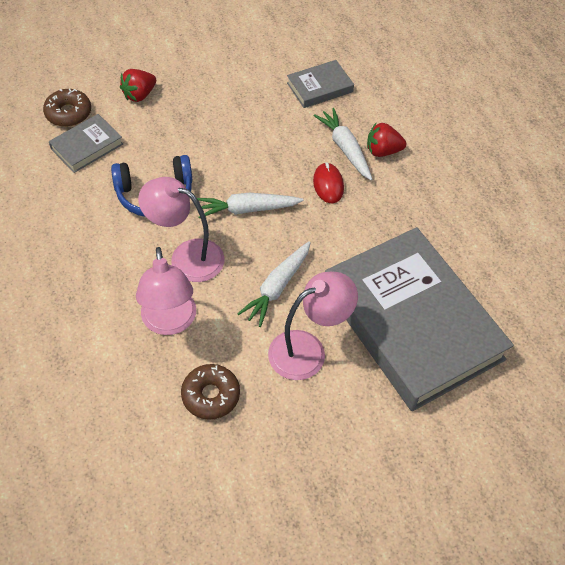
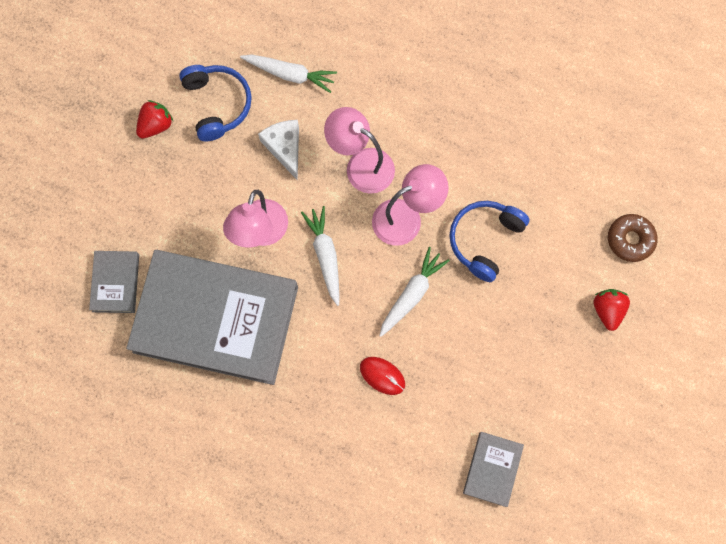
camera: 135 degrees right, 20 degrees up
(87, 146) = (579, 227): grey book -> grey book (116, 283)
(211, 395) = (285, 148): brown donut -> white cheese
(222, 494) = (217, 104): none -> blue headphones
(345, 148) = (407, 424): white carrot -> white carrot (290, 74)
(383, 151) = (377, 452): red strawberry -> red strawberry (156, 125)

